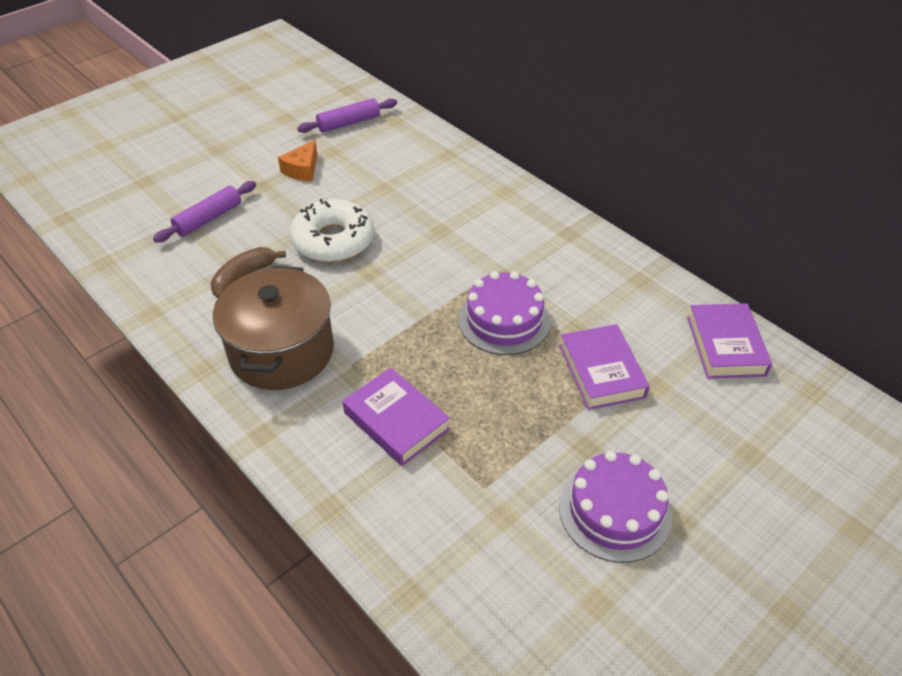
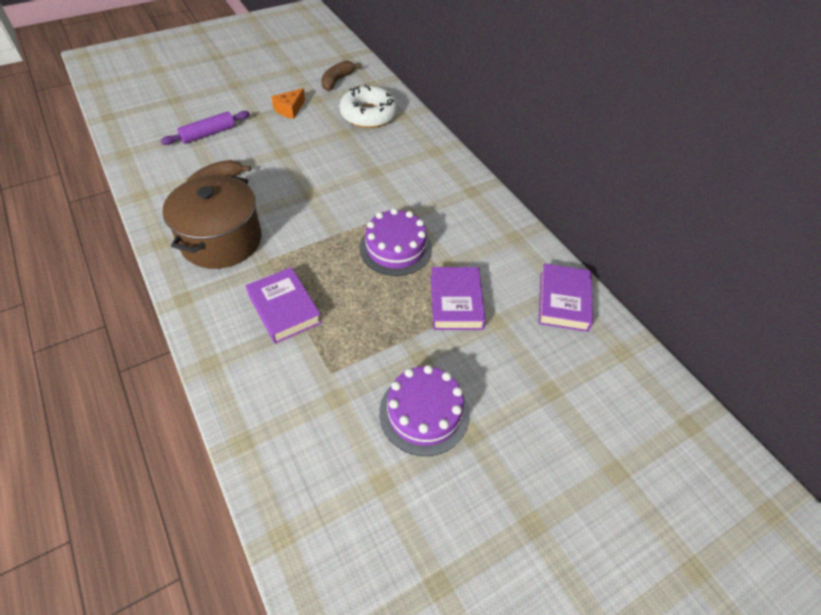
camera: 10 degrees right, 5 degrees up
(333, 240) = (291, 165): white donut -> white donut (368, 115)
(349, 123) = (337, 80): purple rolling pin -> brown banana

